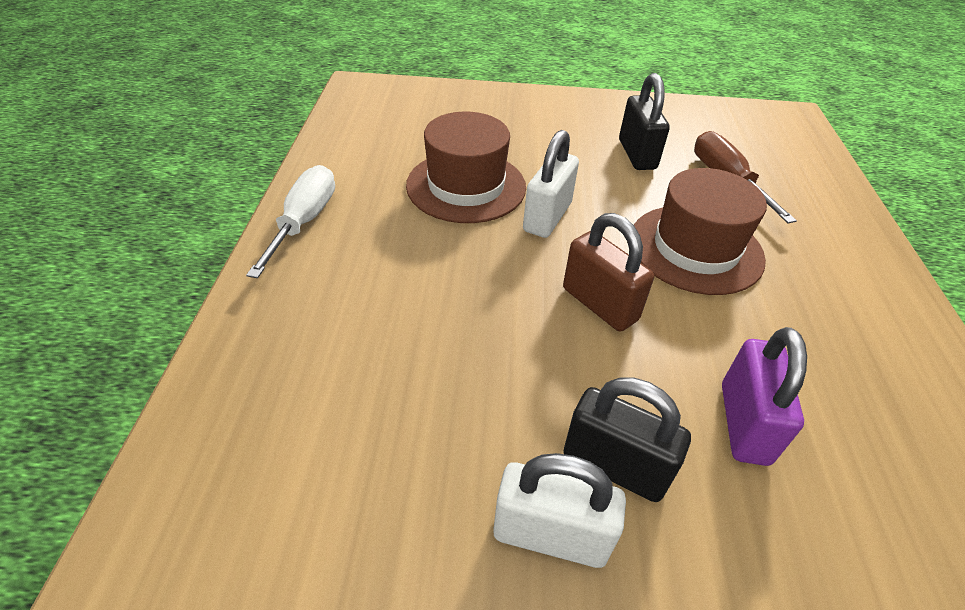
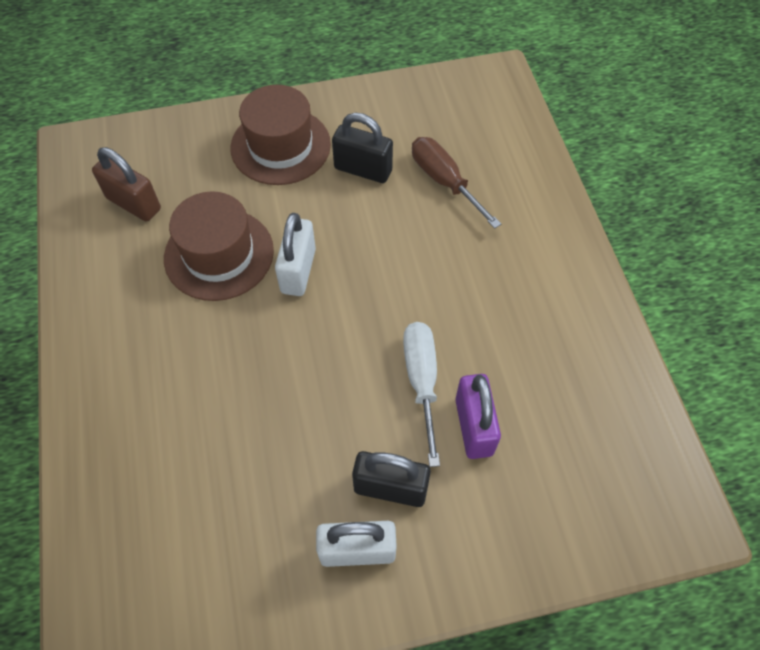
camera: 15 degrees left, 15 degrees up
(304, 221) = (89, 338): white screwdriver -> white screwdriver (421, 381)
(599, 304) = (358, 352): brown padlock -> brown padlock (134, 204)
(637, 154) = (363, 169): black padlock -> black padlock turned 45 degrees counterclockwise
(695, 248) = (425, 270): brown hat -> brown hat (280, 146)

